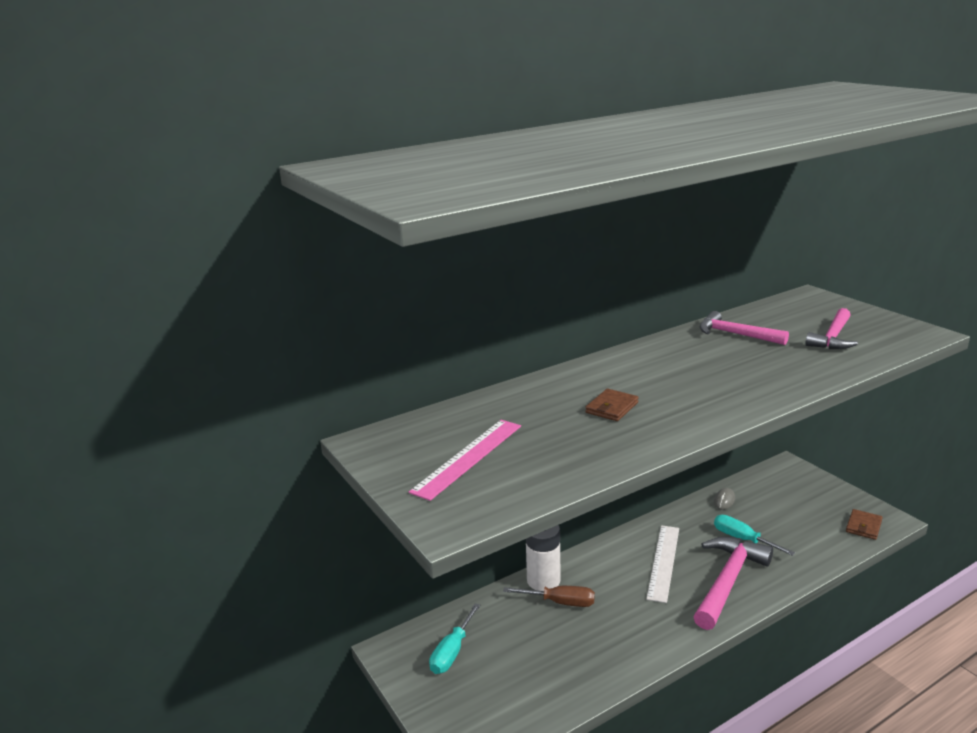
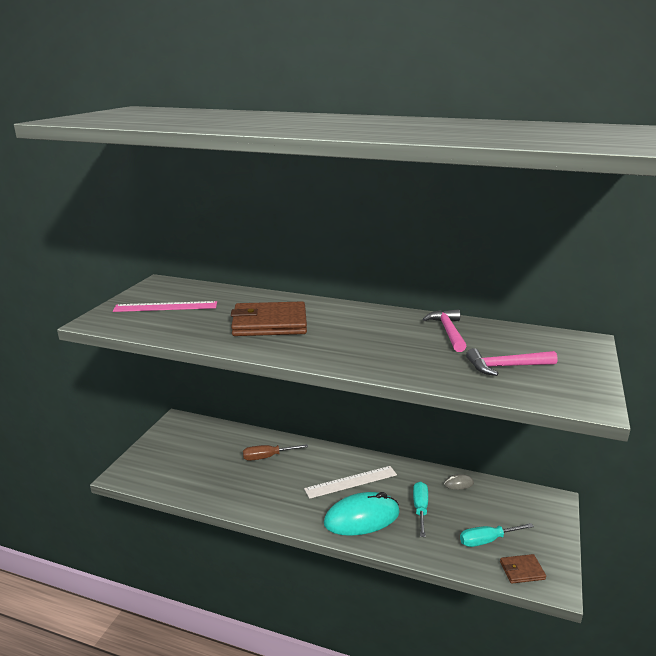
camera: 50 degrees right, 0 degrees up
(452, 652) = (192, 438): turquoise screwdriver -> turquoise screwdriver (487, 540)
(543, 581) = (281, 443): white battery -> none
(560, 602) = (267, 457): brown screwdriver -> brown screwdriver turned 105 degrees clockwise
(611, 407) = (269, 323): brown wallet -> brown wallet, size x2.10
(727, 581) = (362, 518): pink hammer -> turquoise mouse

